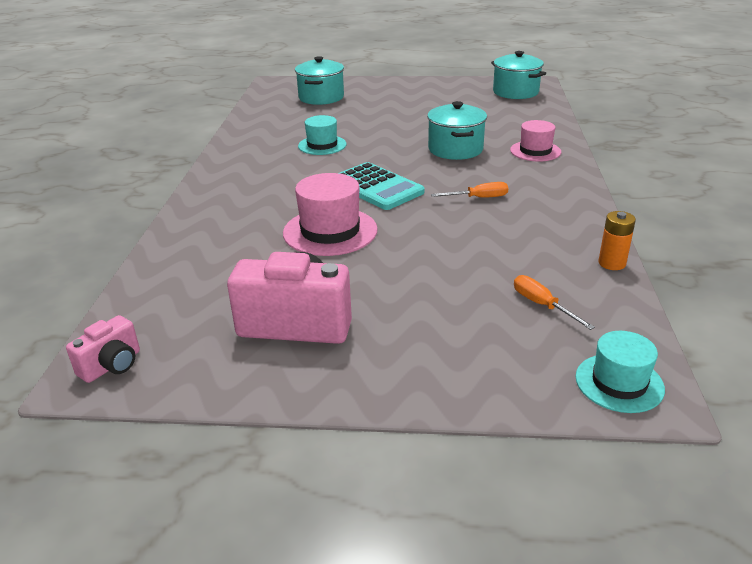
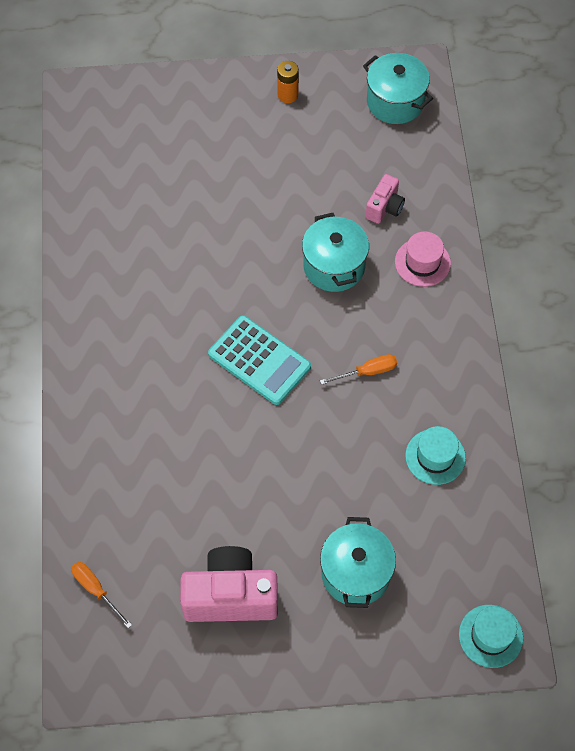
camera: 10 degrees left, 30 degrees up
(112, 365) = (95, 668): pink camera -> pink camera (384, 208)
(321, 97) = (149, 136): turquoise pot -> turquoise pot (355, 573)
(322, 145) = (180, 269): turquoise hat -> turquoise hat (435, 456)
(330, 231) = (228, 451): pink hat -> none
(542, 305) = (433, 546): orange screwdriver -> orange screwdriver (96, 590)
(612, 263) = (493, 476): orange battery -> orange battery (287, 95)

